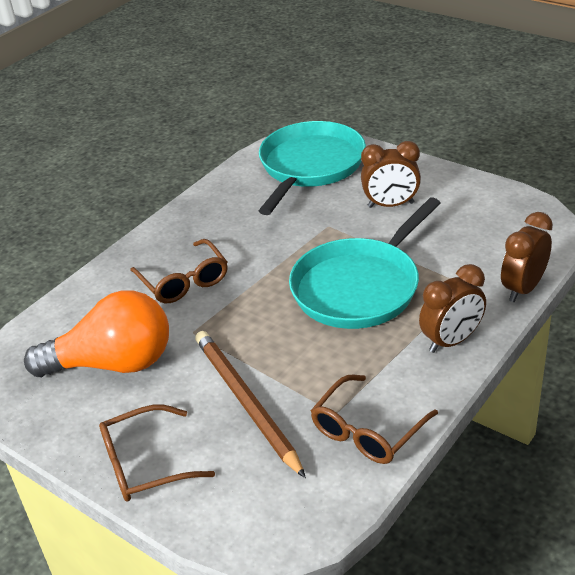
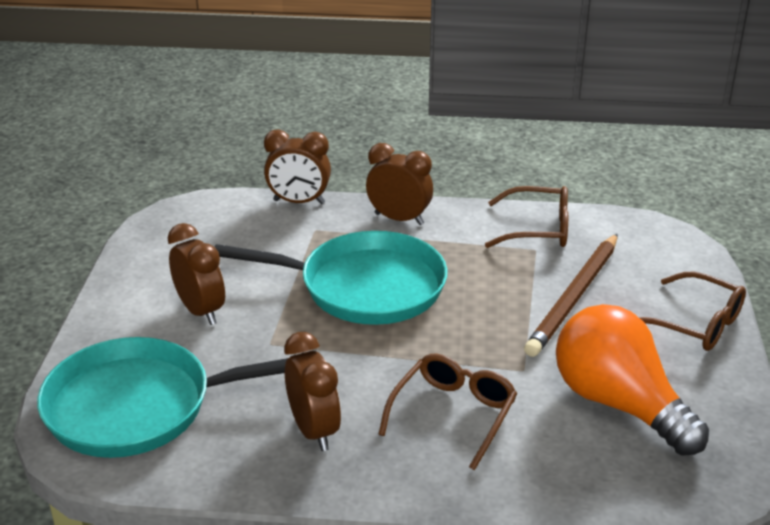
camera: 125 degrees left, 5 degrees down
(227, 222) = (314, 430): none -> brown clock

